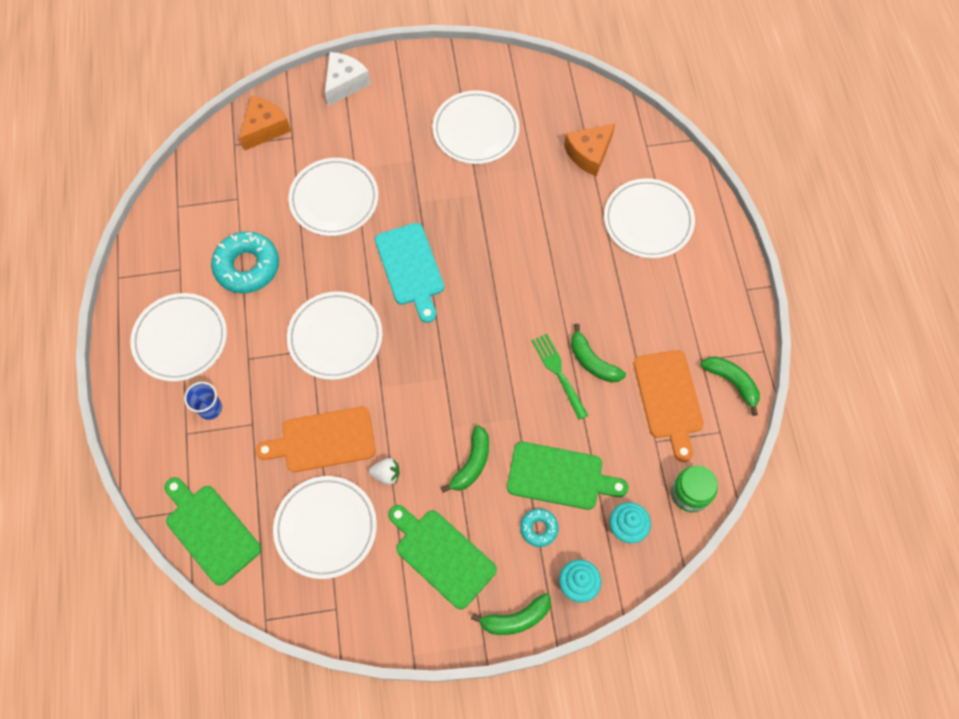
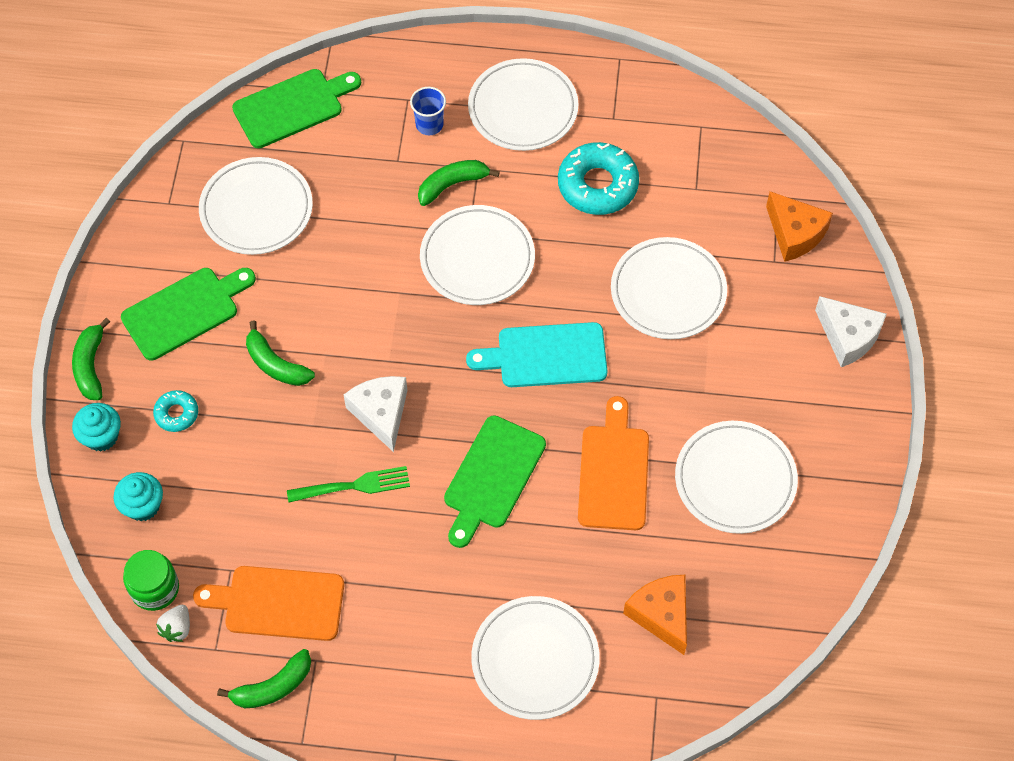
camera: 105 degrees right, 5 degrees down
(323, 440) = (355, 224): orange cutting board -> orange cutting board (614, 472)
(386, 474) = (294, 277): white strawberry -> white strawberry (177, 628)
(492, 370) = (381, 413): none -> white cheese
(560, 476) = (227, 452): green cutting board -> green cutting board (492, 477)
(592, 361) = (356, 529): green banana -> green banana (452, 184)

